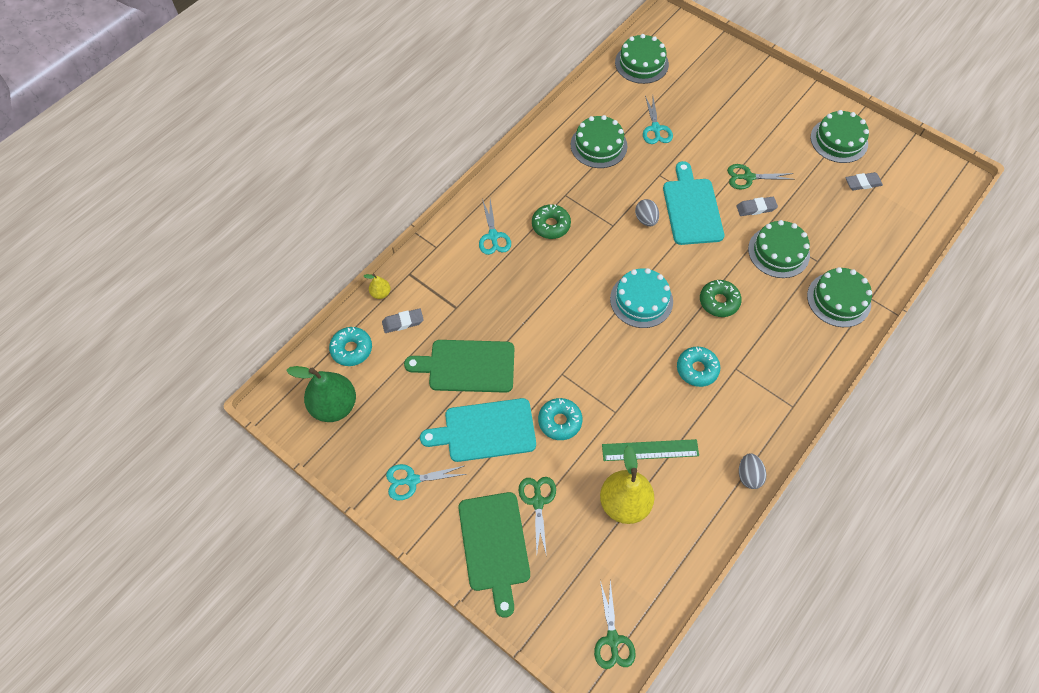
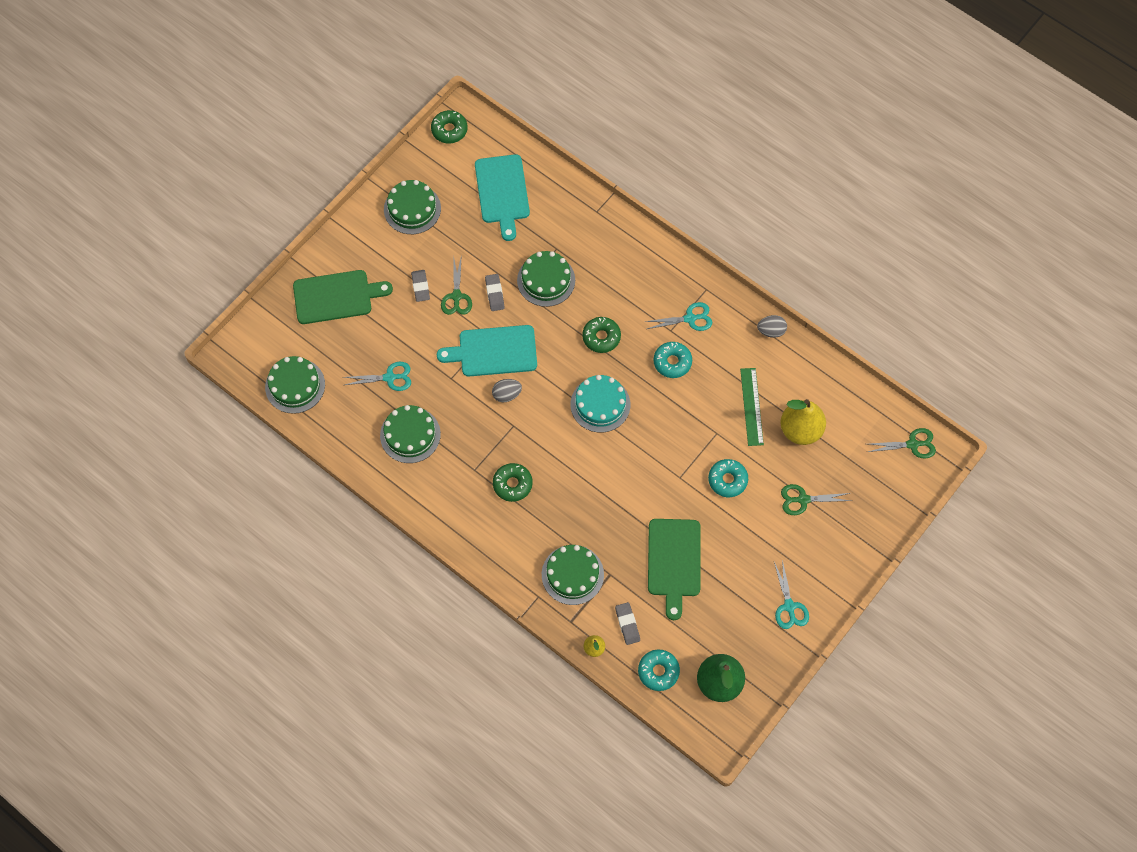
camera: 90 degrees left, 5 degrees up
(485, 430) = (739, 544): turquoise cutting board -> turquoise cutting board (502, 192)
(493, 236) = (525, 540): turquoise scissors -> turquoise scissors (690, 318)
(494, 546) = (843, 535): green cutting board -> green cutting board (336, 297)
(838, 299) = (598, 237): green cake -> green cake (572, 574)
(862, 183) = (466, 196): grey eraser -> grey eraser (420, 287)
(937, 167) = (449, 130): none -> green donut

